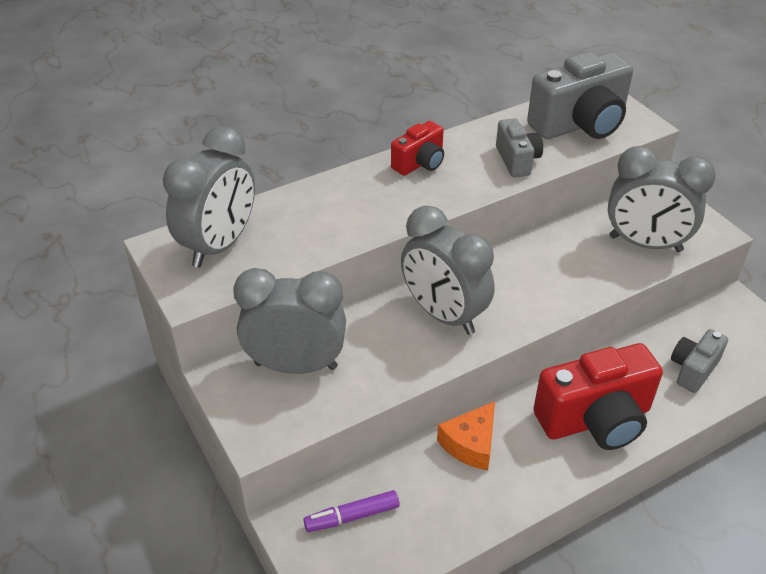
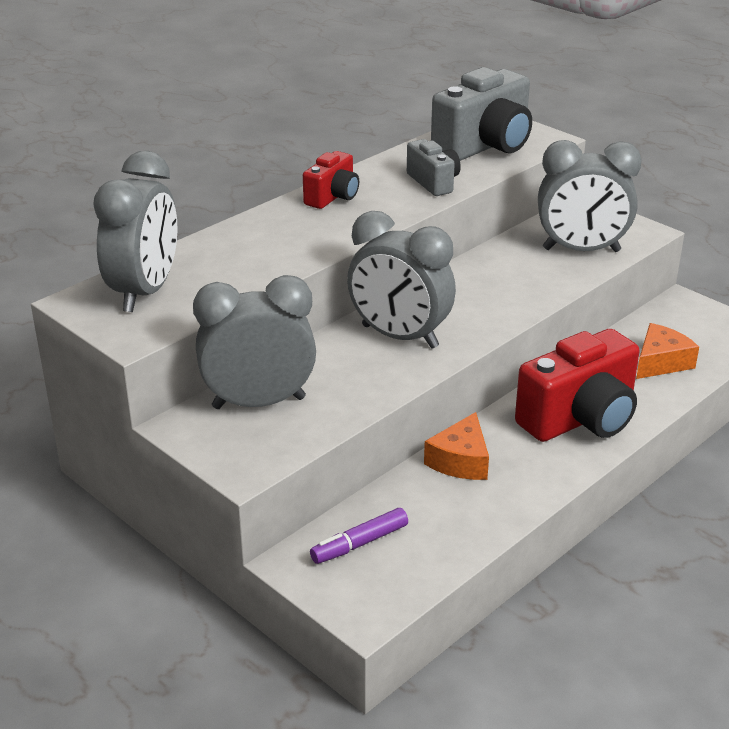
camera: 15 degrees left, 10 degrees down
(693, 369) = (661, 362): grey camera -> orange cheese

